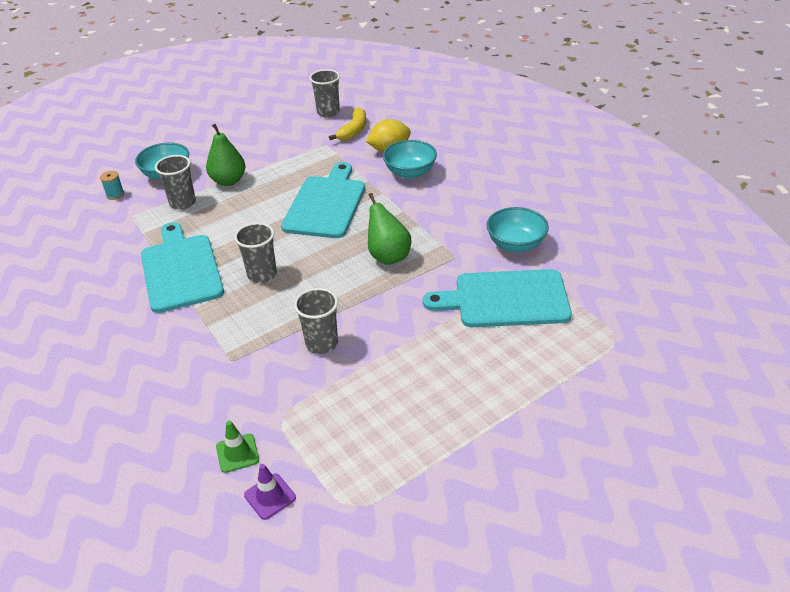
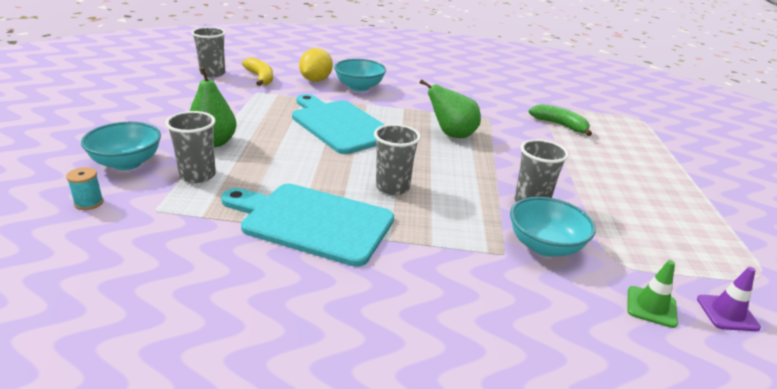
camera: 55 degrees left, 10 degrees down
(506, 299) = (560, 125): turquoise cutting board -> green banana
(515, 244) = (503, 99): turquoise bowl -> turquoise bowl (544, 246)

